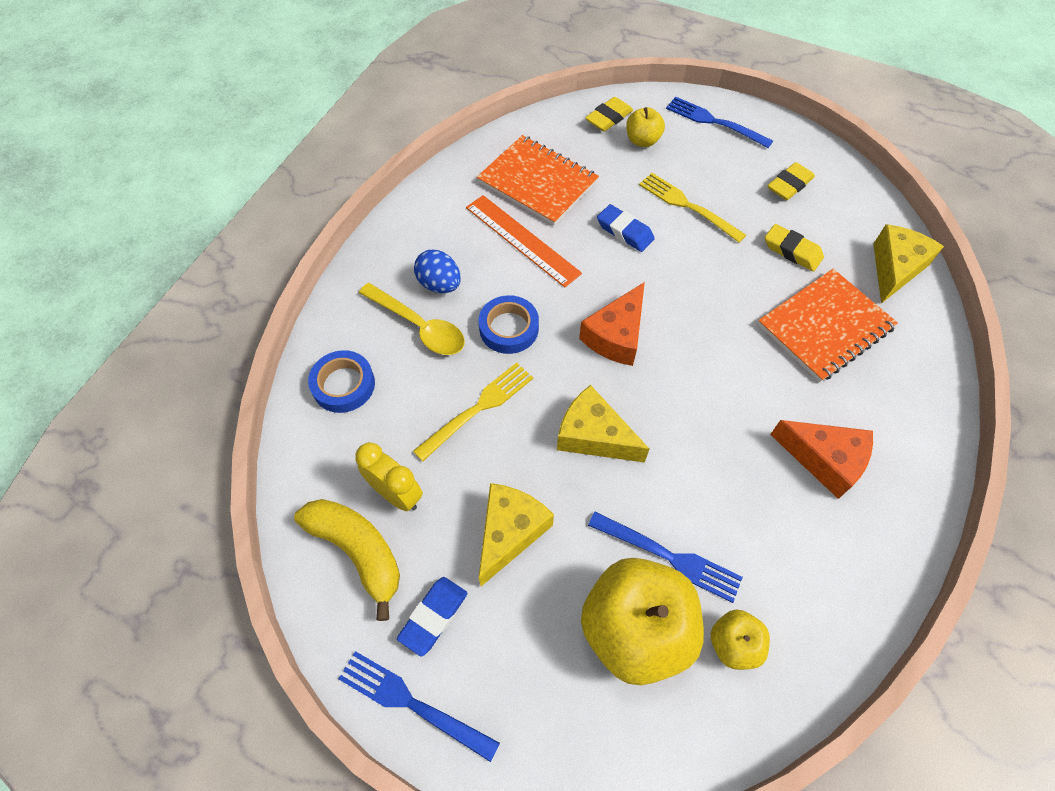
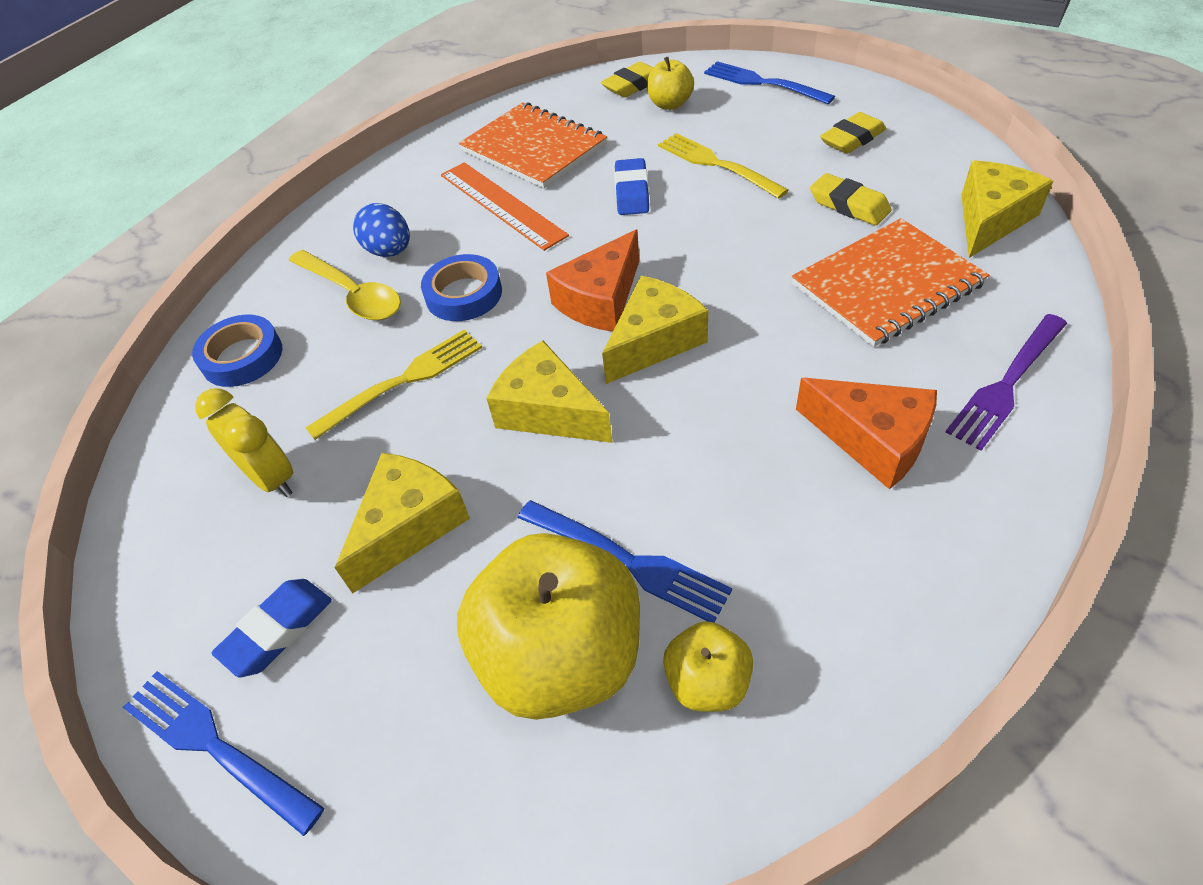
camera: 10 degrees right, 10 degrees down
(358, 551) = (201, 546): yellow banana -> none
(624, 231) = (632, 192): blue eraser -> blue eraser turned 45 degrees clockwise
(662, 374) = (654, 341): none -> yellow cheese
(911, 413) = (1007, 383): none -> purple fork

